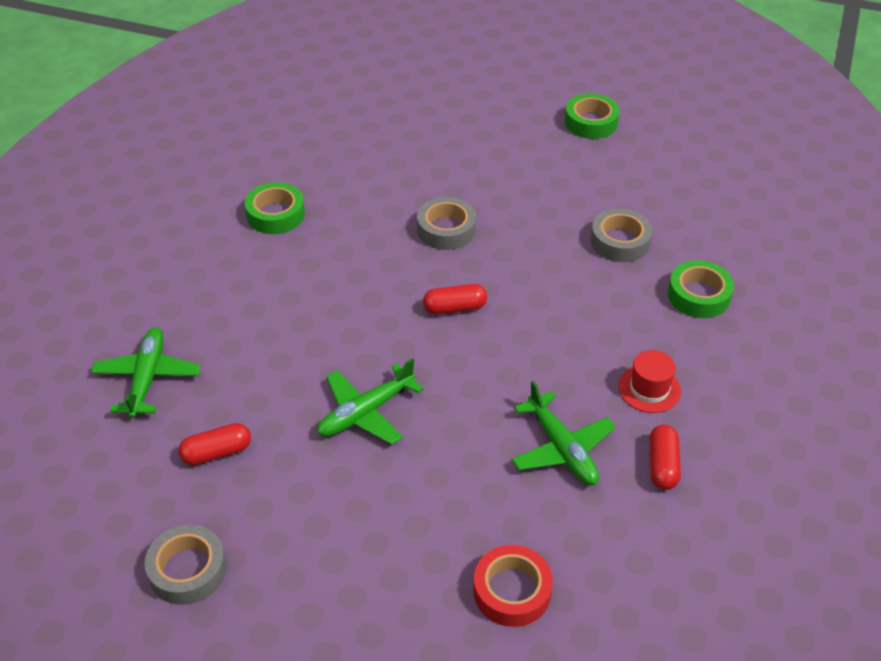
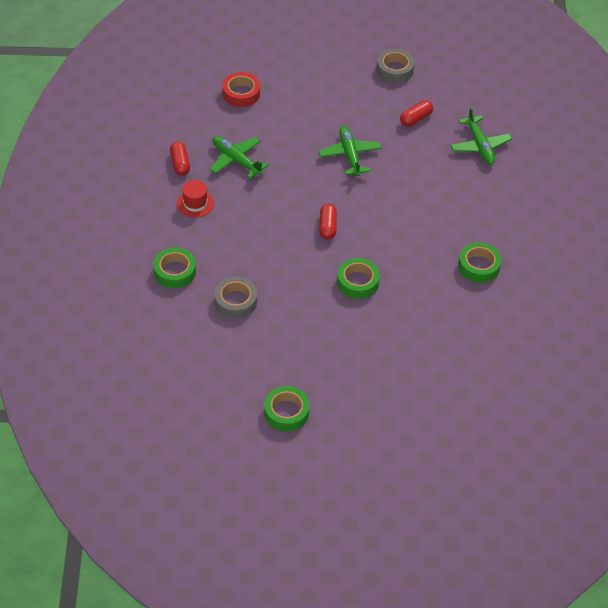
camera: 160 degrees right, 5 degrees up
(365, 412) = (350, 155): green plane -> green plane turned 45 degrees counterclockwise
(446, 229) = (358, 282): grey tape -> green tape
(454, 308) = (327, 227): red capsule -> red capsule turned 60 degrees counterclockwise

